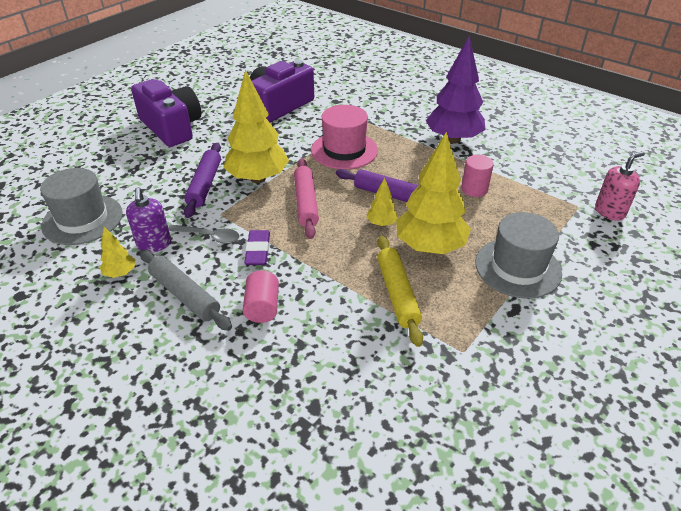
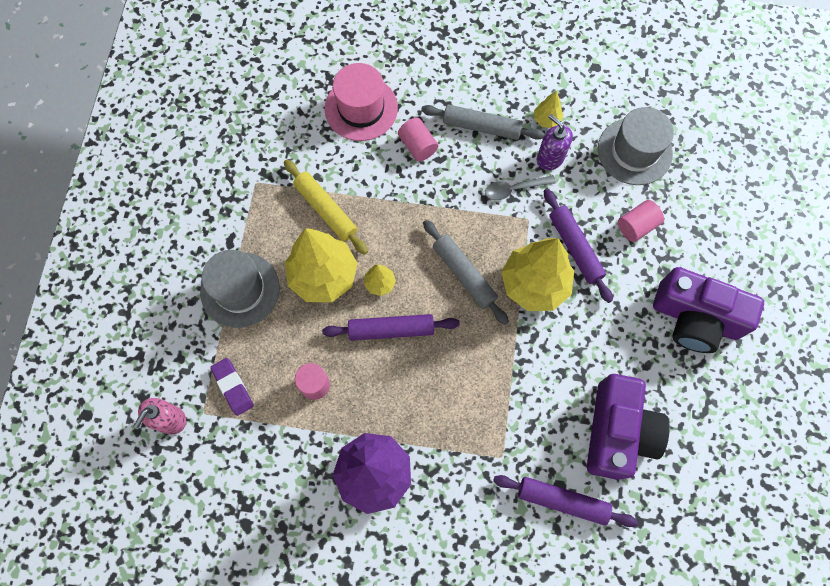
camera: 150 degrees right, 30 degrees up
(145, 179) = (636, 226): none -> pink cylinder
(258, 250) = (462, 196): purple eraser -> purple eraser (233, 387)
(306, 203) = (464, 274): pink rolling pin -> grey rolling pin
(339, 96) = (562, 501): none -> purple rolling pin
(344, 150) = (482, 380): pink hat -> pink hat (361, 108)

